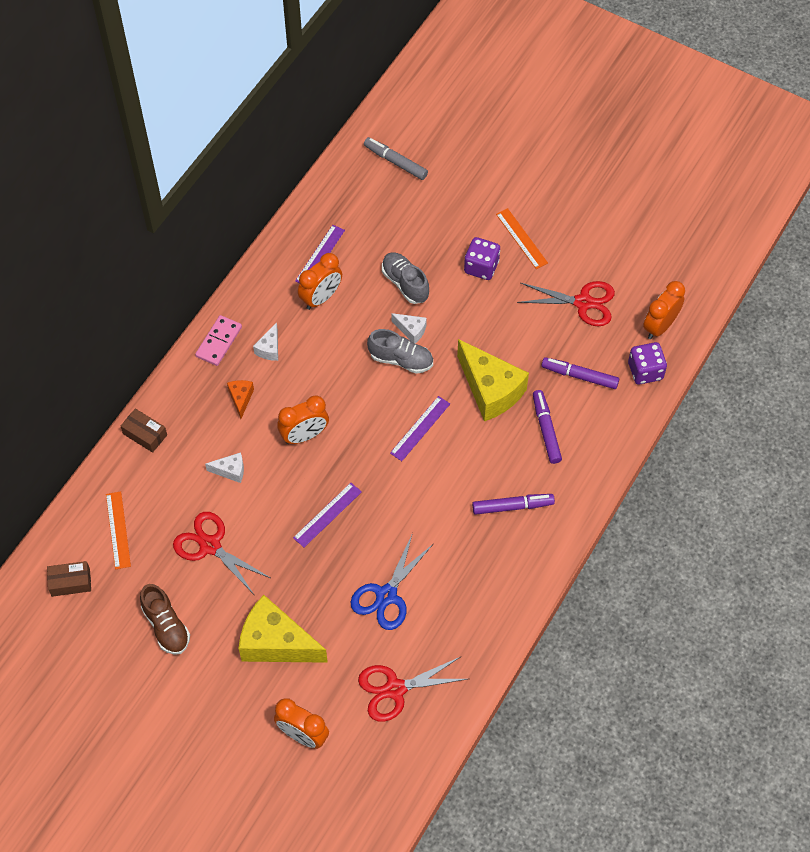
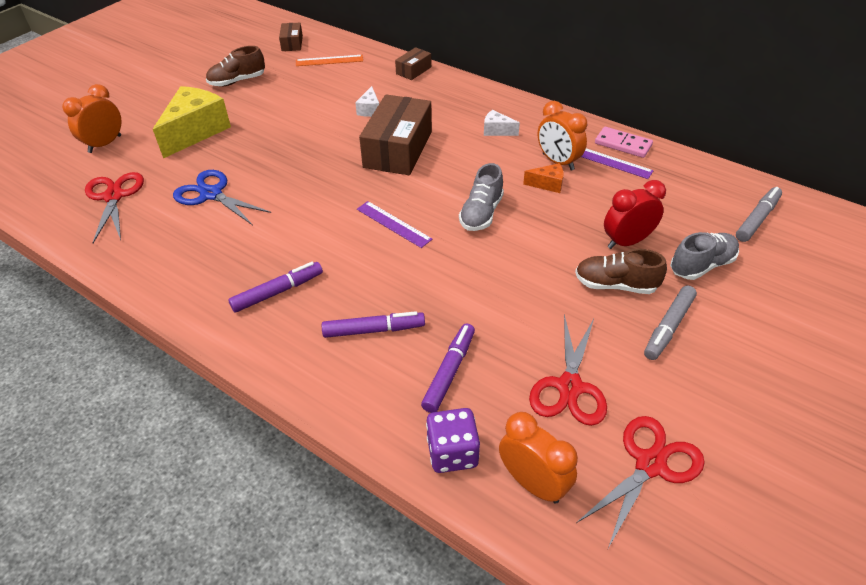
camera: 95 degrees right, 15 degrees down
(210, 546) = (300, 100): red scissors -> red scissors (650, 464)
(219, 342) = (504, 104): pink domino -> pink domino (623, 144)
(241, 399) = (443, 115): orange cheese -> orange cheese (547, 184)
(304, 435) = (398, 149): orange clock -> brown box
(327, 514) = (310, 161): purple ruler -> none
(405, 283) = (582, 220): grey shoe -> grey shoe (701, 265)
(411, 330) = (519, 222): white cheese -> none
(430, 254) = (626, 242): none -> red clock
(481, 267) = (615, 285): purple dice -> brown shoe
(490, 390) = (436, 282): yellow cheese -> none
(512, 506) = (278, 292): purple marker -> purple marker turned 120 degrees counterclockwise
(521, 238) = (668, 327): orange ruler -> grey marker

